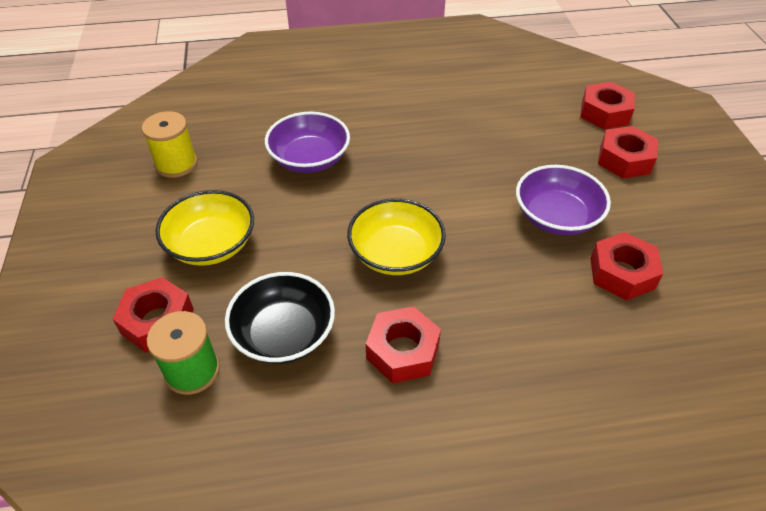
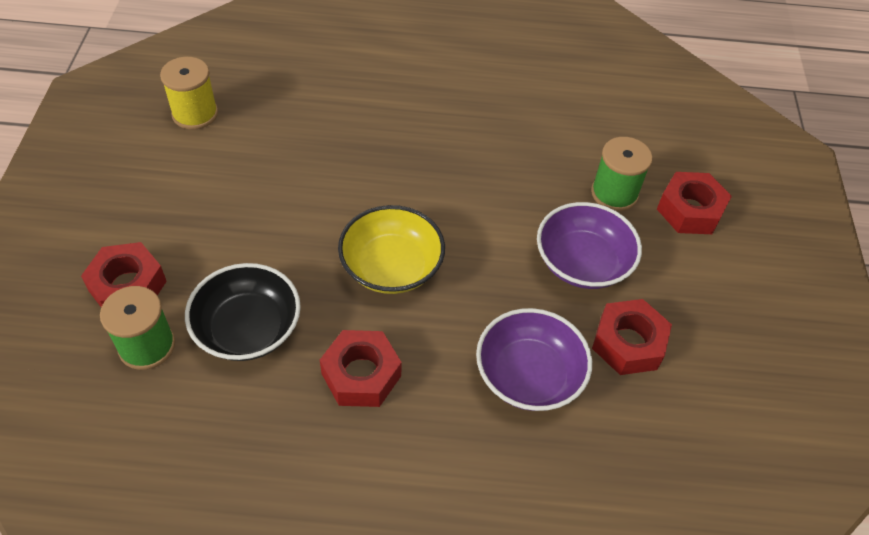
camera: 10 degrees right, 5 degrees up
(211, 245) = (204, 214): yellow bowl -> none
(309, 159) = (337, 136): purple bowl -> purple bowl (529, 375)
(559, 158) = (614, 193): none -> green spool
(604, 113) = (692, 147): red nut -> none

